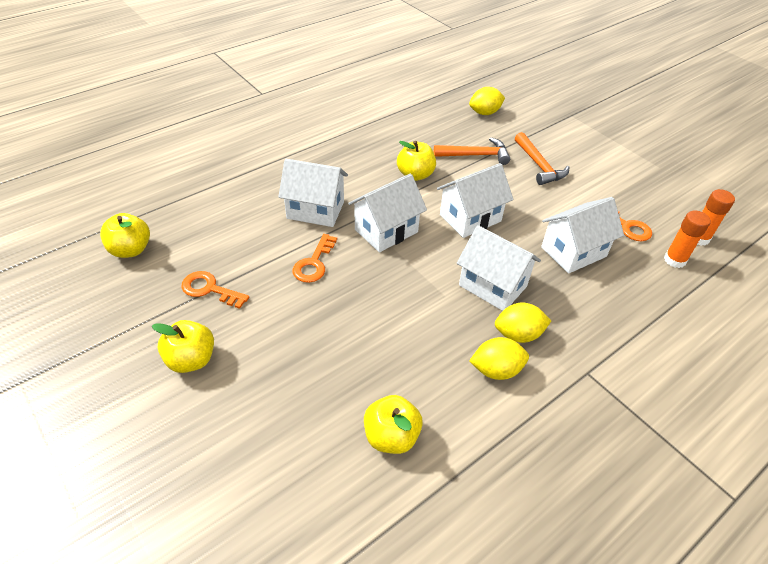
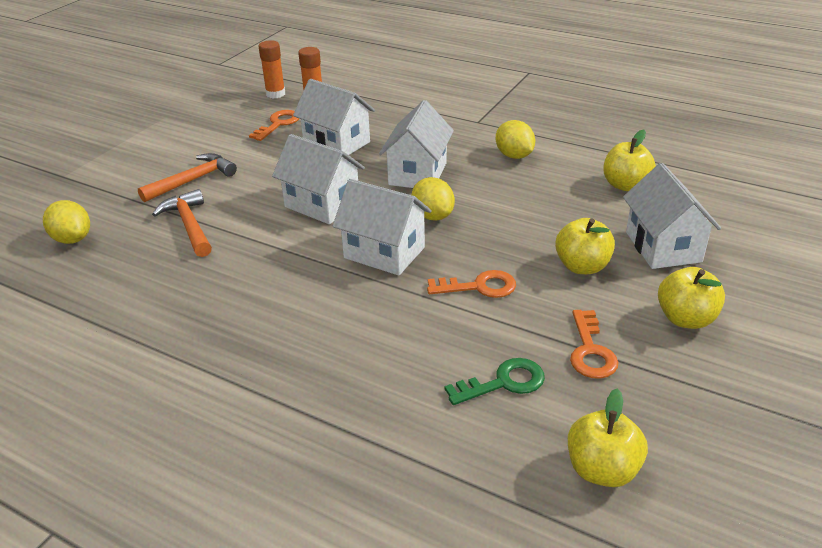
camera: 110 degrees left, 10 degrees down
(221, 239) = (503, 383): none -> green key
(315, 210) = (384, 319): white house -> white house (663, 247)
(415, 175) = (258, 260): yellow apple -> yellow apple (582, 266)
(518, 334) = (466, 153): yellow lemon -> yellow lemon (433, 216)

